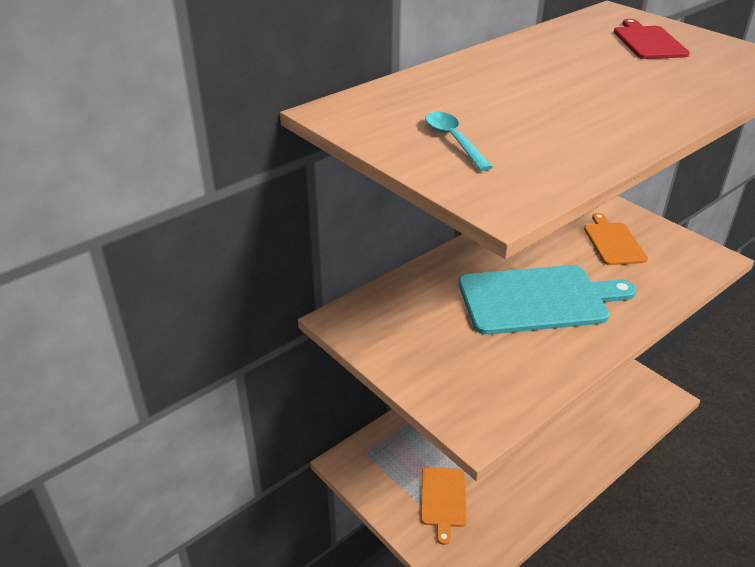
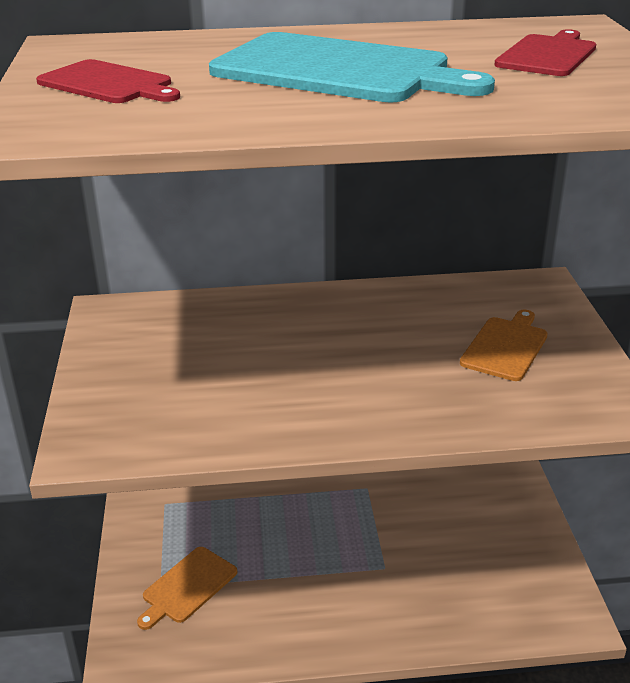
camera: 35 degrees right, 5 degrees down
(453, 140) = (108, 84): turquoise spoon -> red cutting board
(538, 299) = (324, 367): turquoise cutting board -> turquoise cutting board (339, 70)

